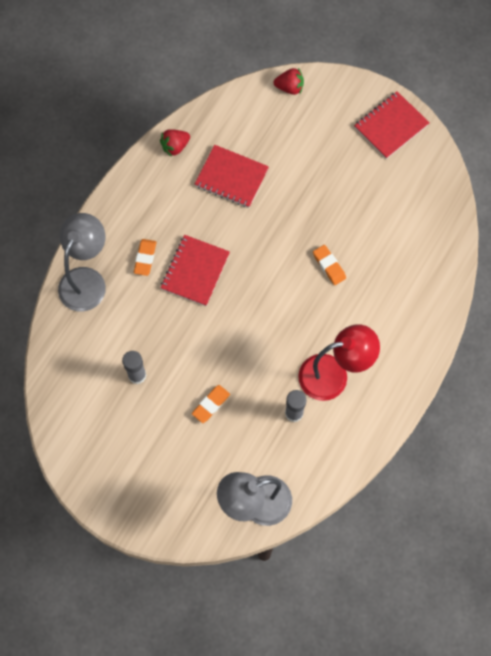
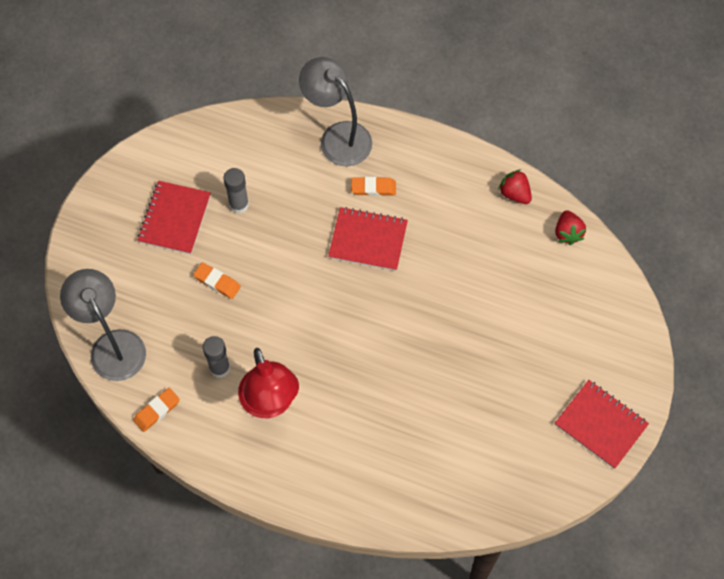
camera: 80 degrees right, 5 degrees down
(86, 280) = (337, 137): grey lamp -> grey lamp turned 150 degrees counterclockwise
(231, 177) = (490, 258): red notebook -> red notebook (174, 218)
(289, 87) = (622, 302): red strawberry -> red strawberry (567, 233)
(329, 266) = (402, 379): orange eraser -> orange eraser (157, 411)

